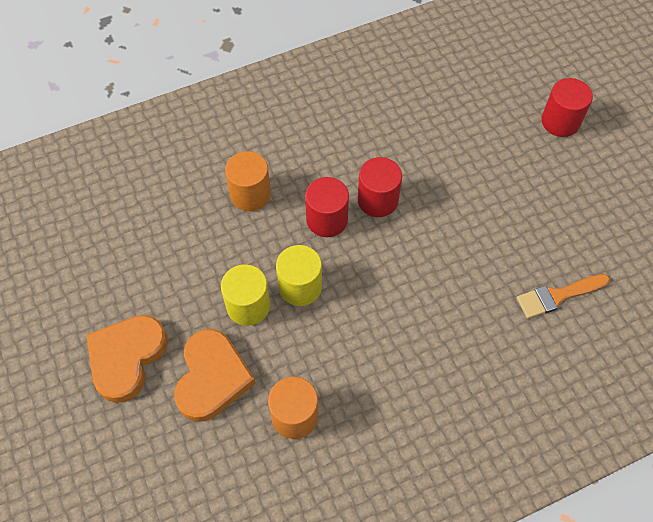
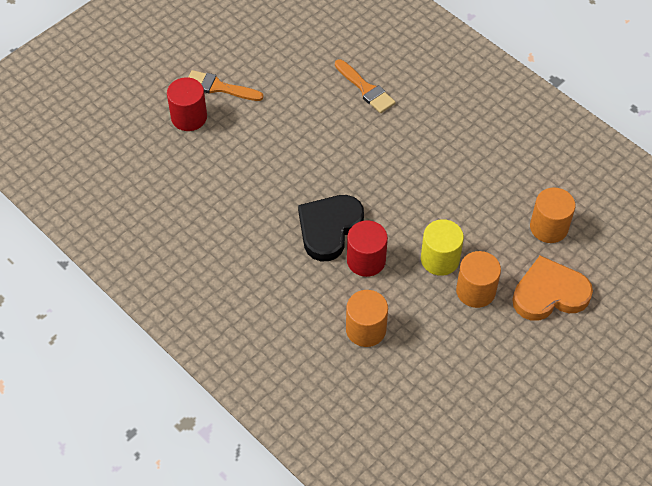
camera: 110 degrees left, 5 degrees down
(126, 358) = (566, 363): orange heart -> none
(248, 306) = (475, 291): yellow cylinder -> orange cylinder
(377, 200) = (329, 228): red cylinder -> black heart
(595, 157) = (219, 87): none -> orange brush

